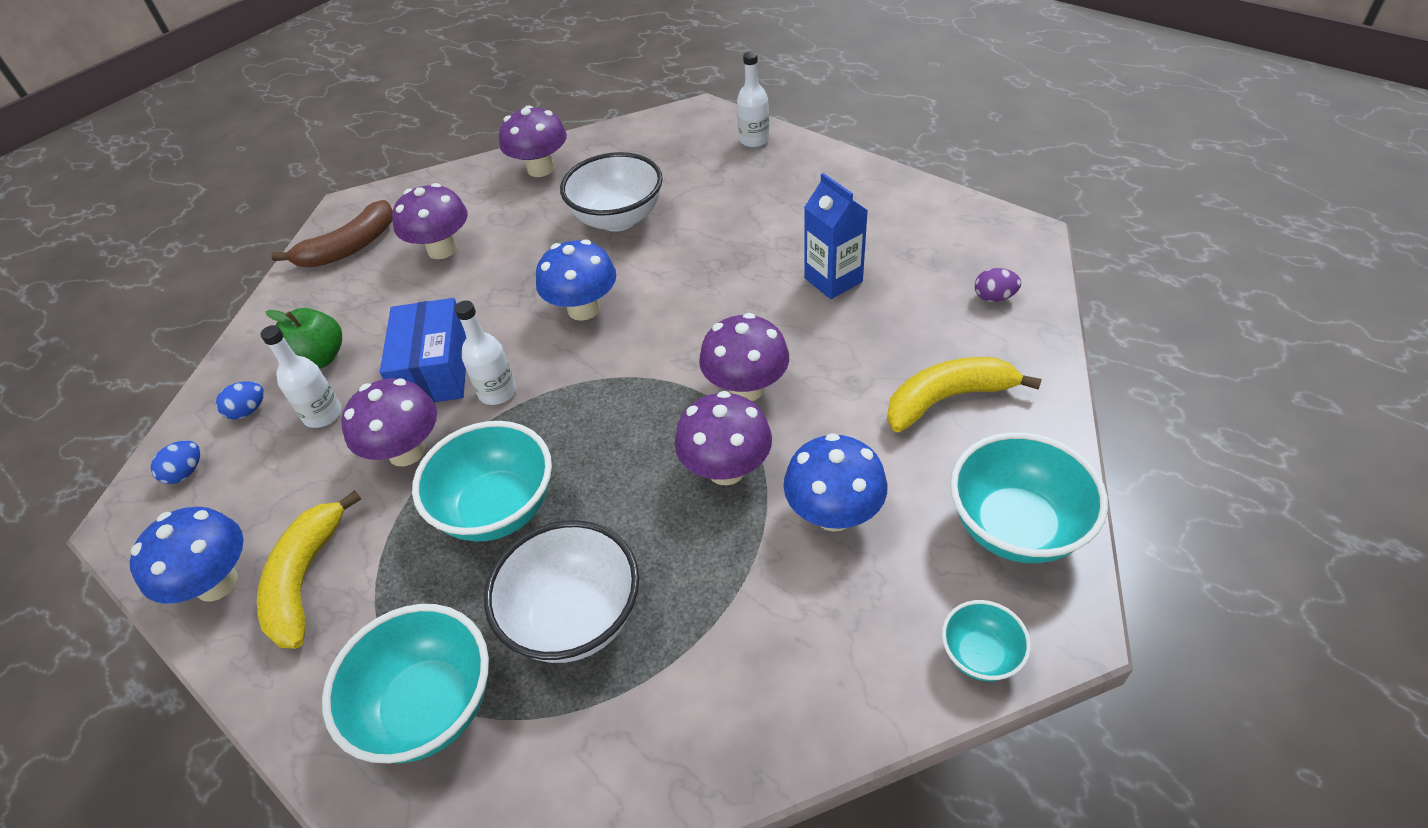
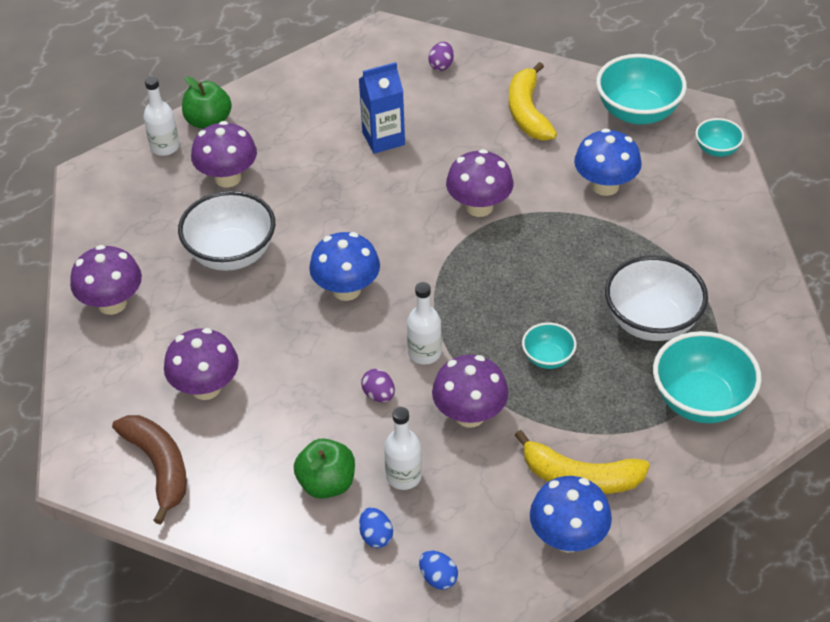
camera: 80 degrees left, 0 degrees up
(435, 369) = (379, 395): blue box -> purple egg
(498, 509) = (548, 358): turquoise bowl -> turquoise bowl, size x0.53
(726, 469) = (552, 230): purple mushroom -> purple mushroom (227, 178)
(803, 155) = (208, 122): none -> green apple

